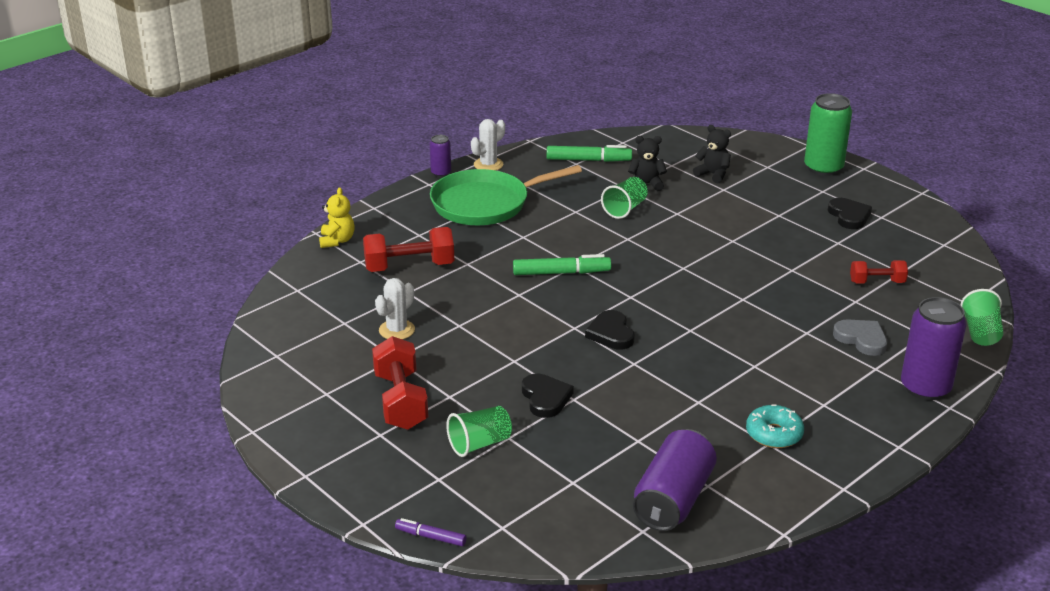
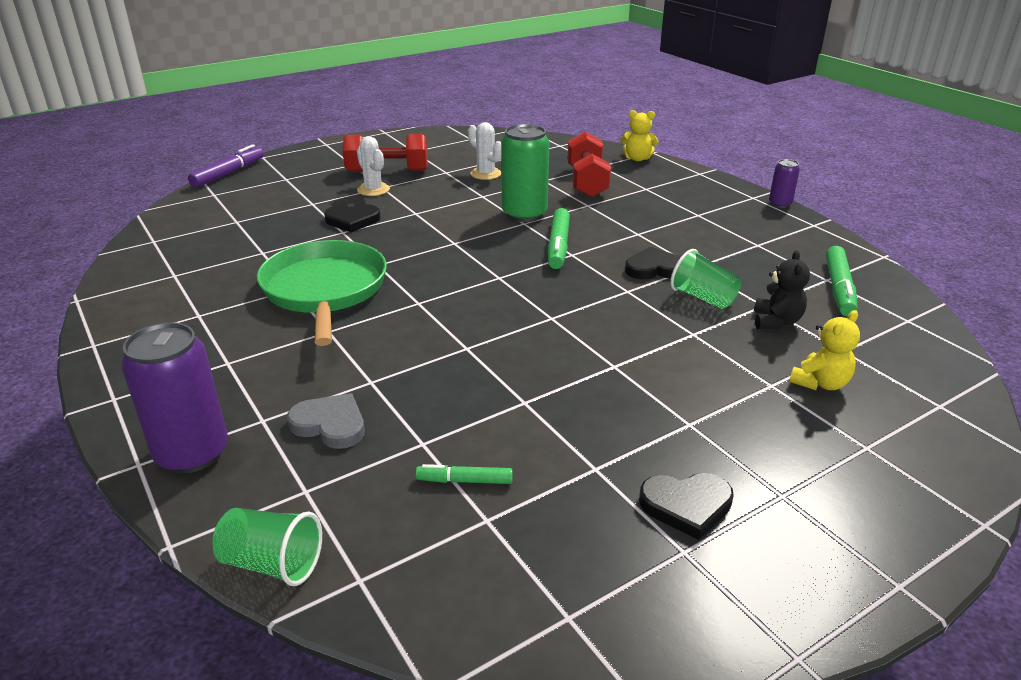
camera: 100 degrees right, 0 degrees up
(430, 537) = (229, 173): purple marker -> purple marker, size x1.72
(479, 444) = (313, 193): green cup -> none
(485, 204) = (710, 220): green pan -> green pan (324, 290)
(488, 165) = (807, 228): white cactus -> white cactus (373, 190)
(611, 333) = (434, 259): black heart -> black heart (654, 268)
(673, 499) = (174, 257): purple can -> none
(713, 174) = (820, 383): black teddy bear -> yellow teddy bear
(774, 434) = (208, 321): turquoise donut -> none
(823, 168) = (881, 520): green can -> green can (524, 214)
(861, 339) = (330, 425): grey heart -> grey heart turned 120 degrees counterclockwise
(877, 282) = (464, 480): red dumbbell -> green marker

